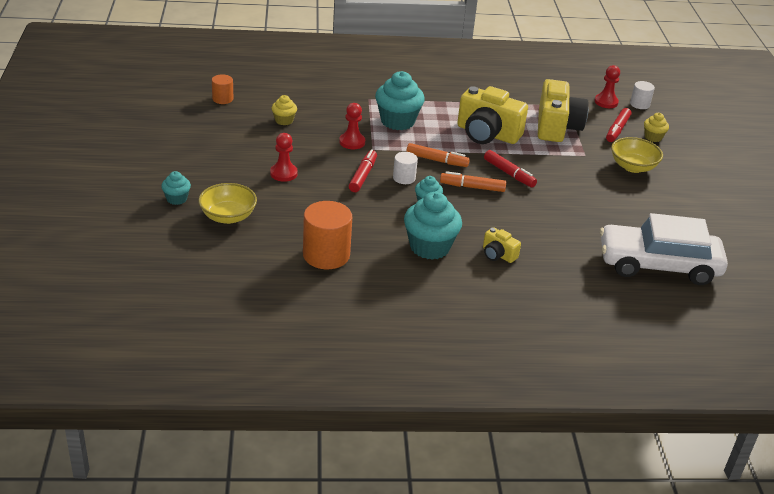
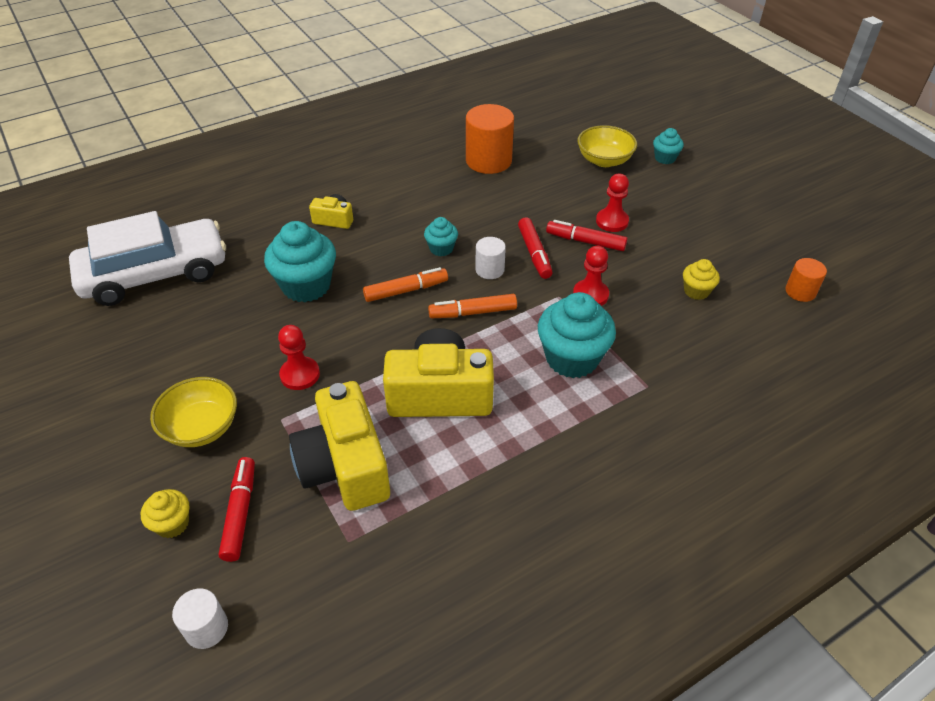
camera: 155 degrees right, 10 degrees up
(429, 247) = (404, 202): turquoise cupcake -> turquoise cupcake (306, 286)
(509, 174) = (373, 332): red marker -> red marker (585, 241)
(606, 102) = (277, 596): red pawn -> red pawn (300, 375)

